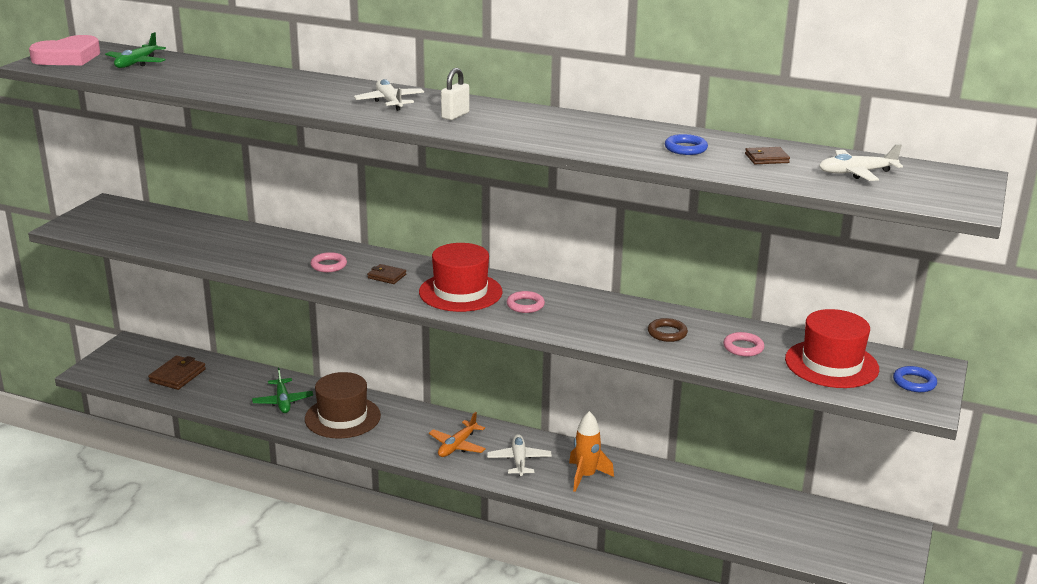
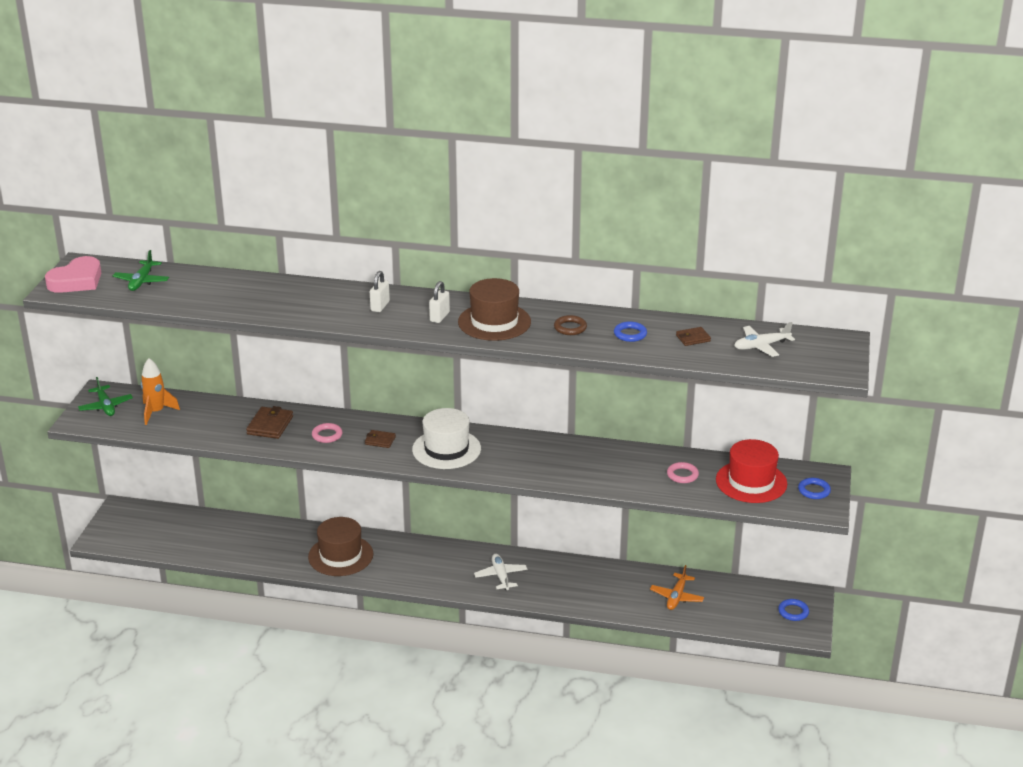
camera: 10 degrees left, 5 degrees up
(177, 375) = (180, 534): brown wallet -> brown wallet (270, 425)
(283, 401) = (283, 547): green plane -> green plane (106, 406)
(389, 102) = (380, 306): white plane -> white padlock
(457, 446) = (446, 569): orange plane -> orange plane (676, 597)
(460, 292) = (446, 449): red hat -> white hat
(519, 125) = (494, 322): none -> brown hat
(525, 305) = (503, 456): pink ring -> none
(586, 476) = (558, 583): orange rocket -> orange rocket (156, 412)
(667, 333) = (621, 469): brown ring -> brown ring (570, 328)
(875, 546) = (793, 612): none -> blue ring

